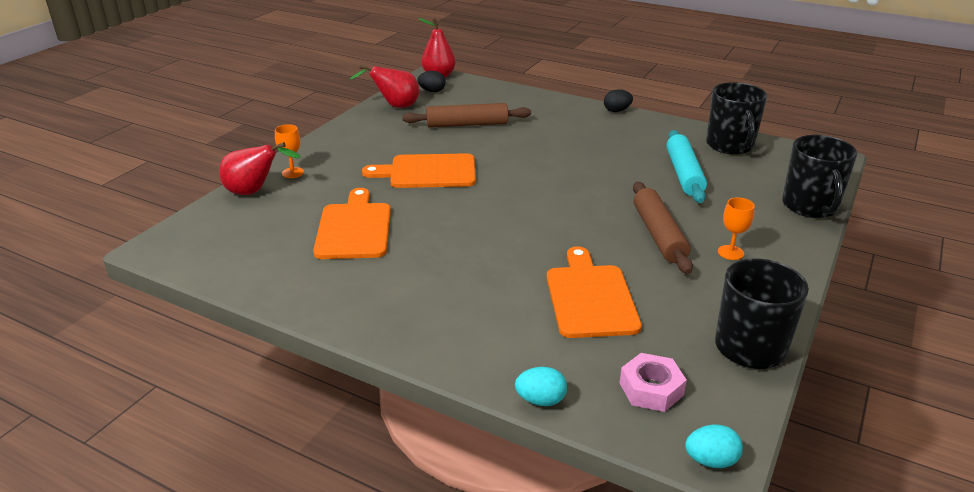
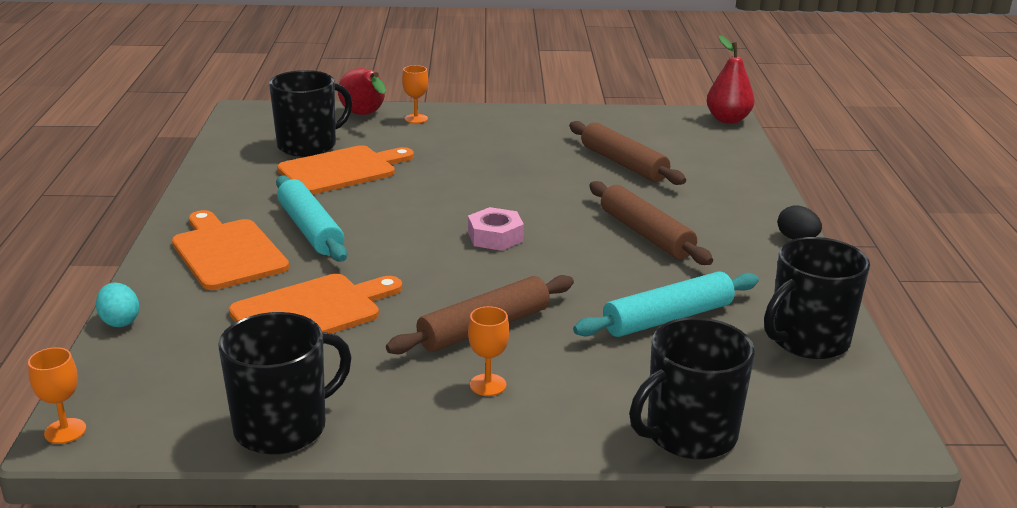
camera: 60 degrees right, 5 degrees down
(284, 232) = (308, 146): none -> black mug
(395, 106) = (615, 120): red pear -> none
(428, 172) = (487, 172): orange cutting board -> orange cutting board (227, 252)
(432, 91) = (681, 127): black egg -> none
(452, 267) = (311, 229): none -> turquoise rolling pin
(574, 148) = (646, 234): none -> brown rolling pin
(651, 389) = (166, 377): pink nut -> pink nut (495, 237)
(710, 461) = (65, 431): turquoise egg -> orange goblet

